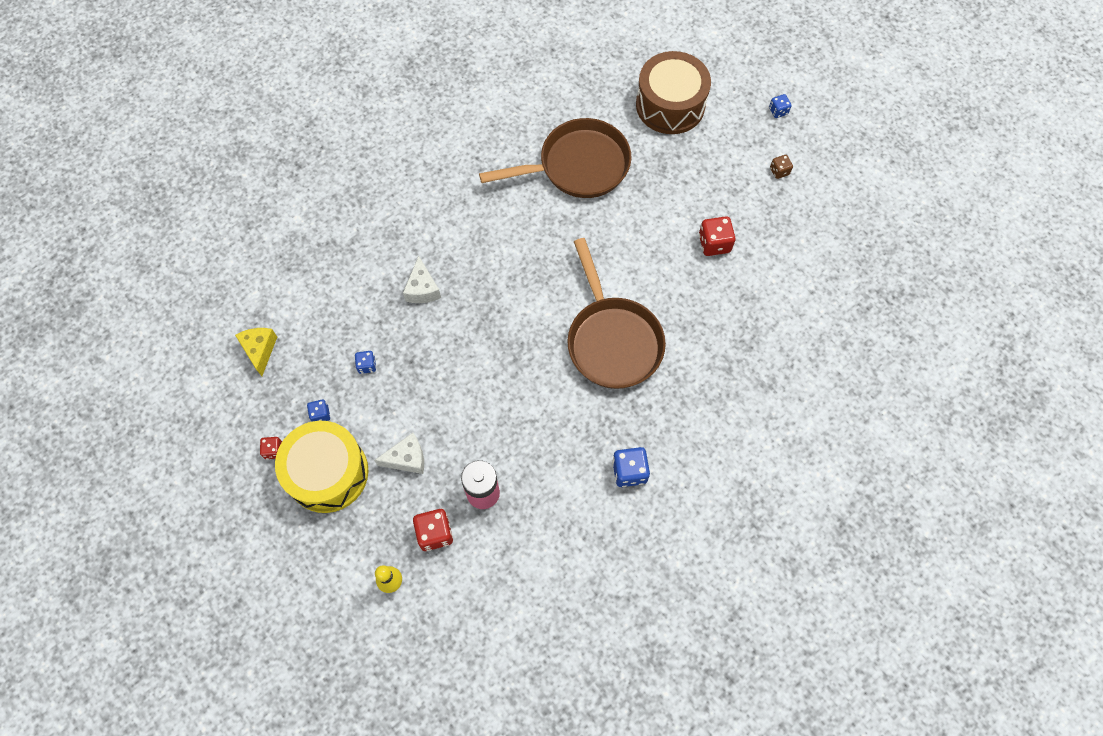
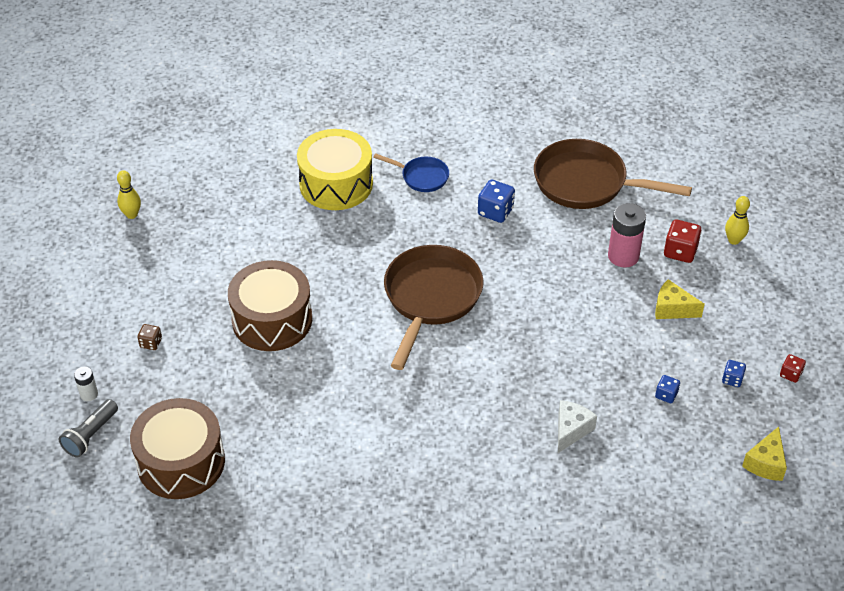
camera: 145 degrees left, 20 degrees down
(327, 473) = (749, 334): yellow drum -> yellow drum (336, 184)
(407, 459) = (672, 309): white cheese -> yellow cheese
(578, 166) = (329, 456): brown pan -> brown pan (586, 183)
(714, 243) = (272, 320): red dice -> brown drum
(725, 470) = (422, 177): none -> blue pan
(745, 87) = (91, 435): none -> grey flashlight
(778, 111) = (89, 394): blue dice -> white battery
(916, 267) = (131, 214): none -> yellow bowling pin

